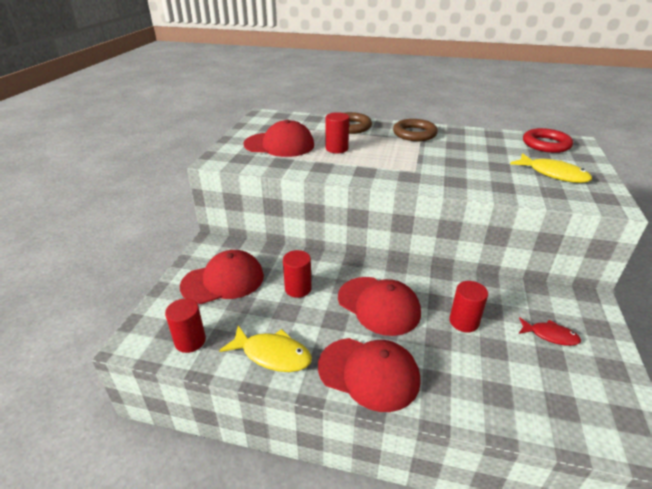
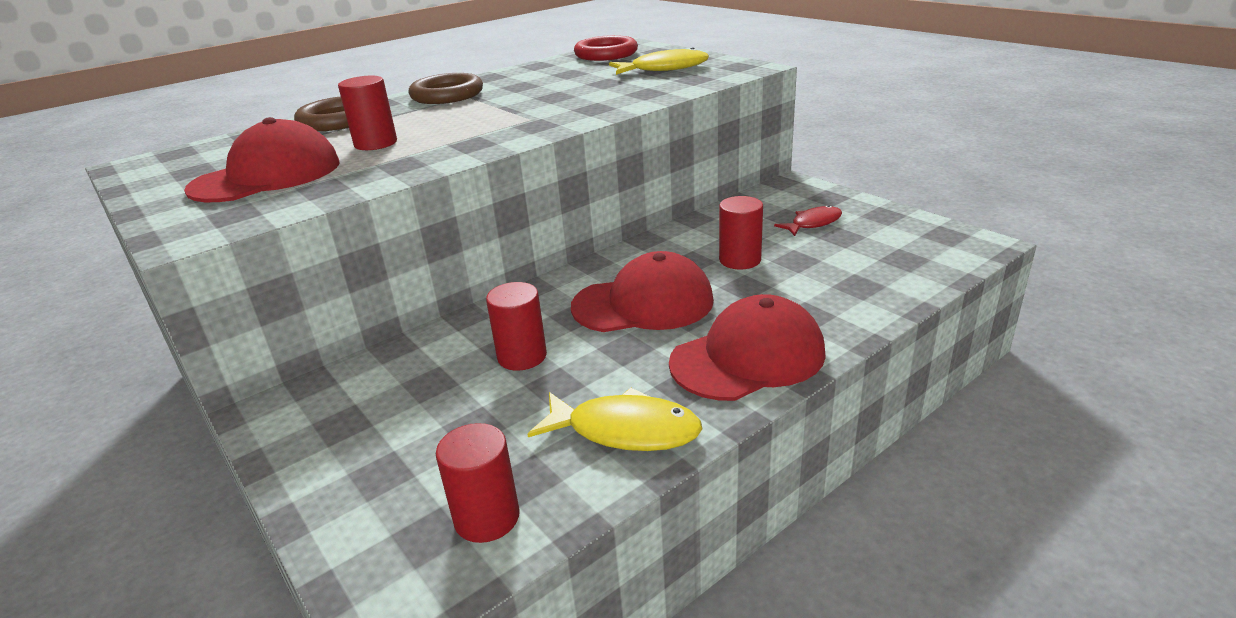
camera: 50 degrees left, 5 degrees down
(223, 281) = (392, 428): red cap -> none
(272, 354) = (625, 430): yellow fish -> yellow fish turned 45 degrees clockwise

